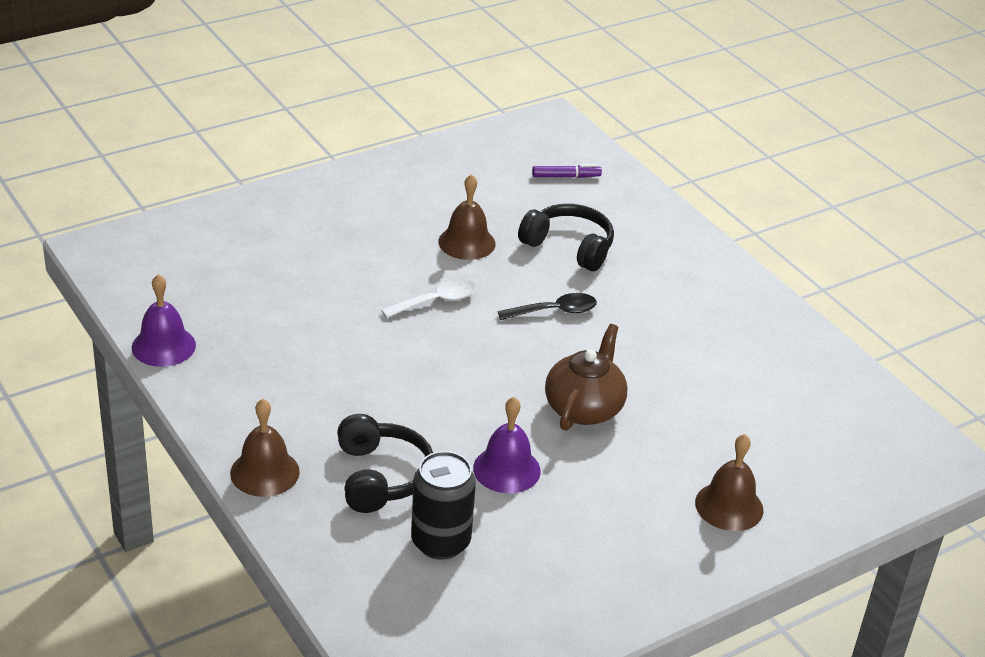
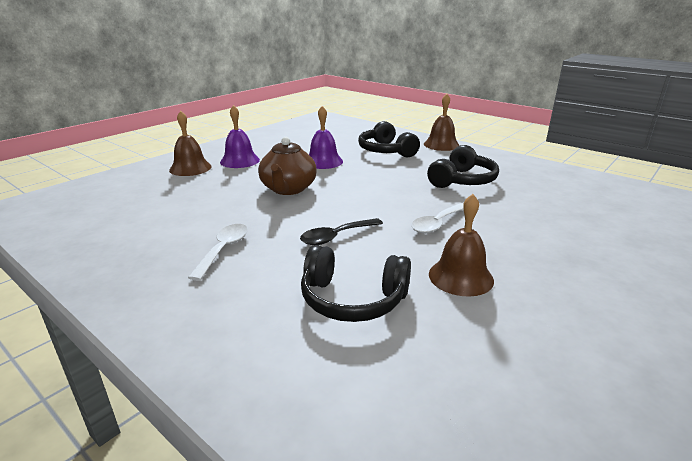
camera: 165 degrees right, 10 degrees down
(163, 346) = (565, 171): purple bell -> purple bell (240, 161)
(333, 364) = (462, 180): none -> black headphones
(440, 542) = (340, 140): black can -> none
(566, 176) = (419, 423): purple marker -> none
(674, 323) = (223, 250): none -> white spoon

